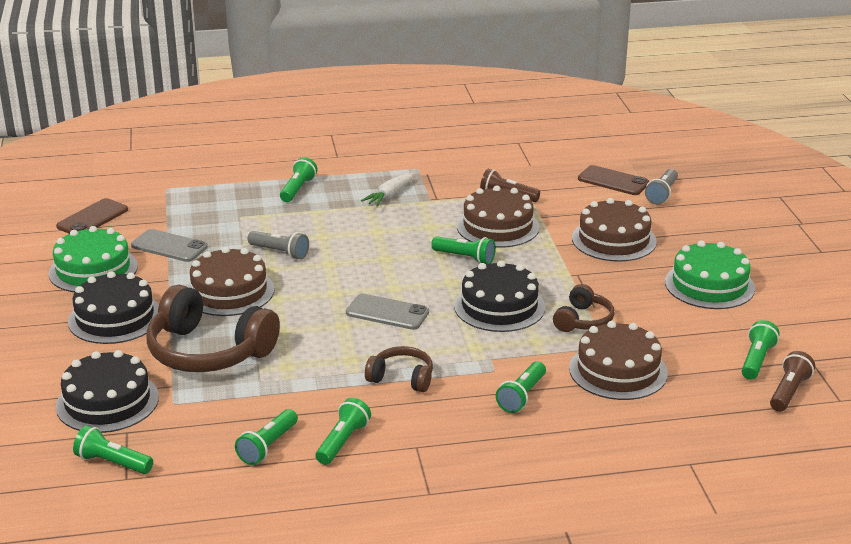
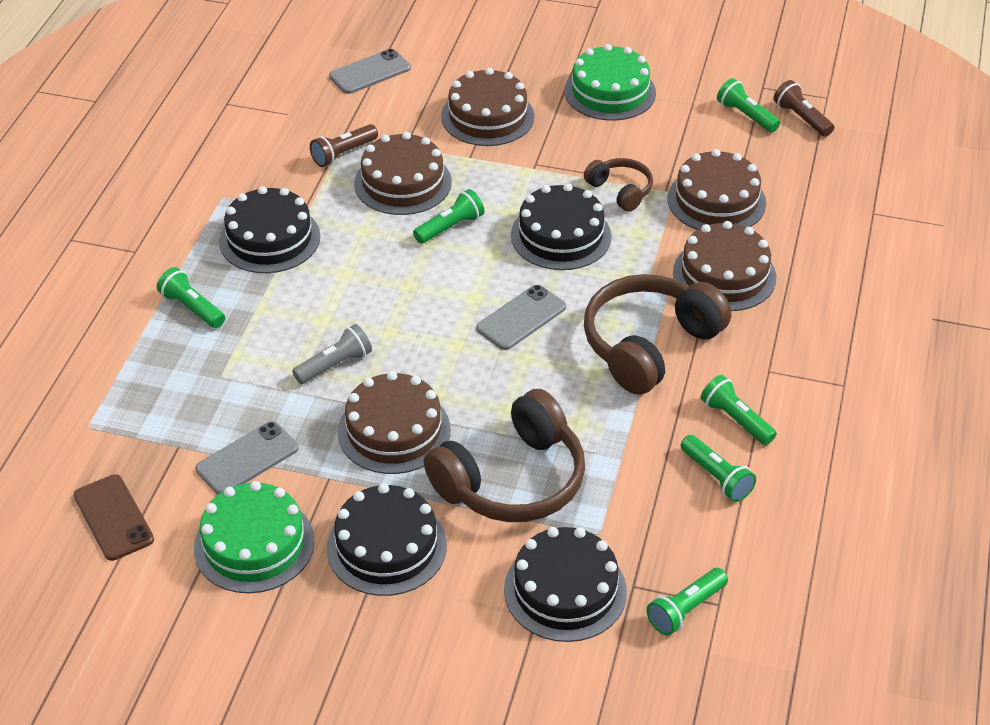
camera: 65 degrees left, 15 degrees up
(389, 195) = (269, 238): white carrot -> black cake
(402, 378) = (649, 345): brown headphones -> brown headphones, size x1.93
(522, 396) = (724, 275): green flashlight -> brown cake
(613, 181) = (370, 72): brown phone -> grey phone
(662, 194) = (422, 52): grey flashlight -> none

